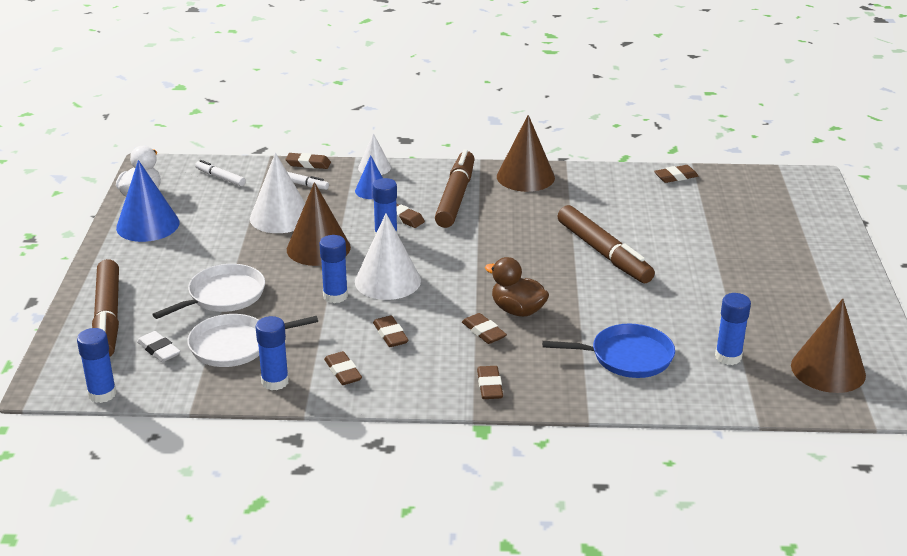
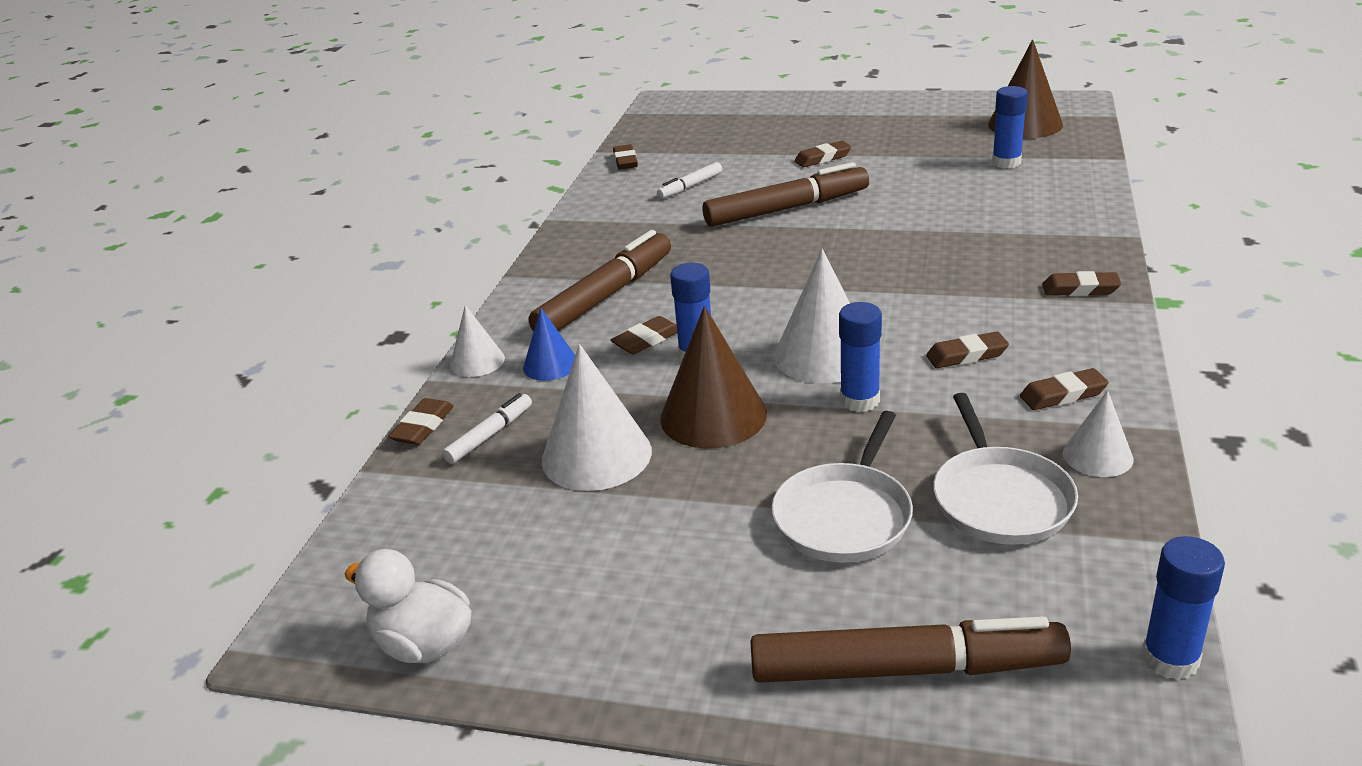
camera: 75 degrees left, 0 degrees up
(148, 225) = (557, 628): blue cone -> none
(159, 350) = (1018, 589): white eraser -> none
(220, 178) = (412, 531): white marker -> white marker (690, 186)
(223, 296) = (844, 515): white pan -> white pan turned 120 degrees counterclockwise
(275, 382) = (1097, 456): blue glue stick -> white cone
(456, 197) = (605, 296): brown marker -> brown marker turned 105 degrees clockwise
(483, 332) = (959, 289): brown eraser -> brown eraser (822, 158)
(517, 310) = (910, 265): brown duck -> none
(525, 177) = (575, 246): brown cone -> none
(627, 357) = (1010, 209): blue pan -> none

